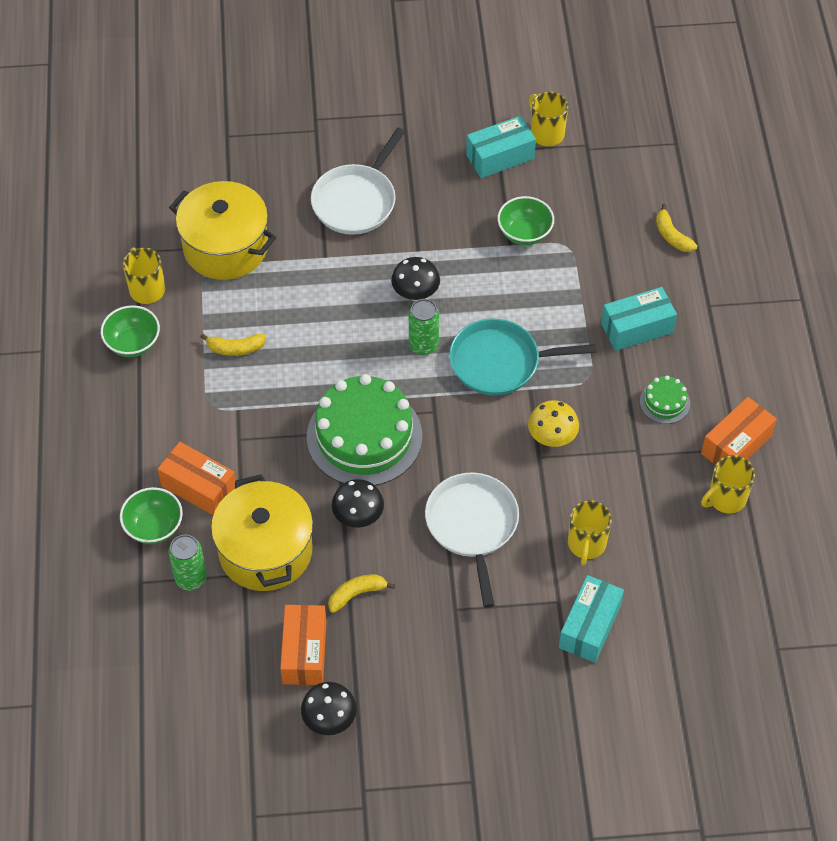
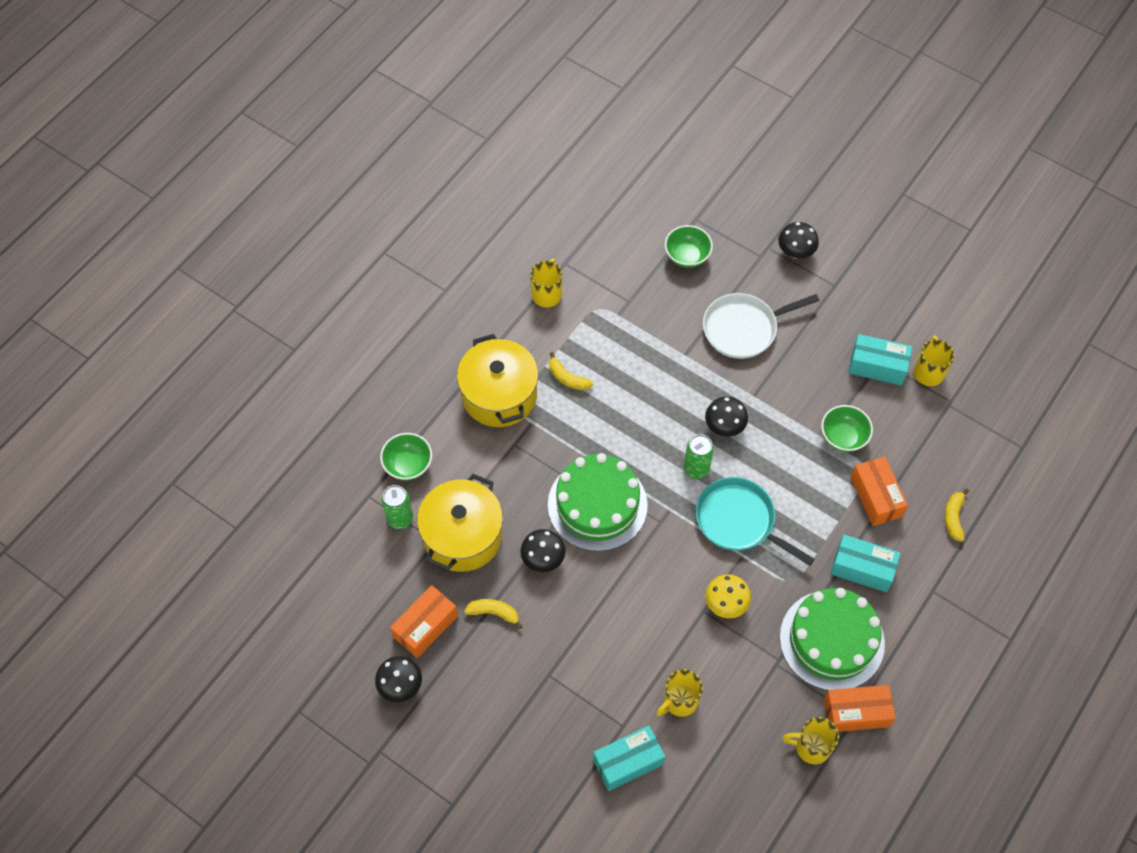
camera: 40 degrees right, 5 degrees up
(133, 343) = (505, 326): green bowl -> green bowl (687, 256)
(199, 487) = (459, 459): orange box -> orange box (876, 497)
(225, 247) = (624, 300): yellow pot -> yellow pot (499, 395)
(343, 107) = (795, 252): none -> black mushroom
(472, 525) = (613, 625): white pan -> none
(664, 402) = (832, 640): green cake -> green cake, size x2.27

